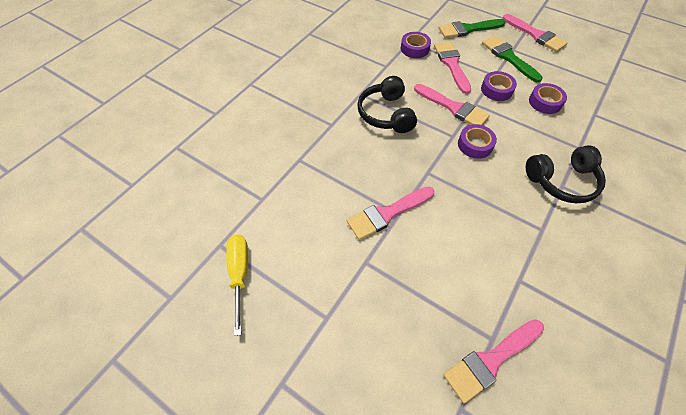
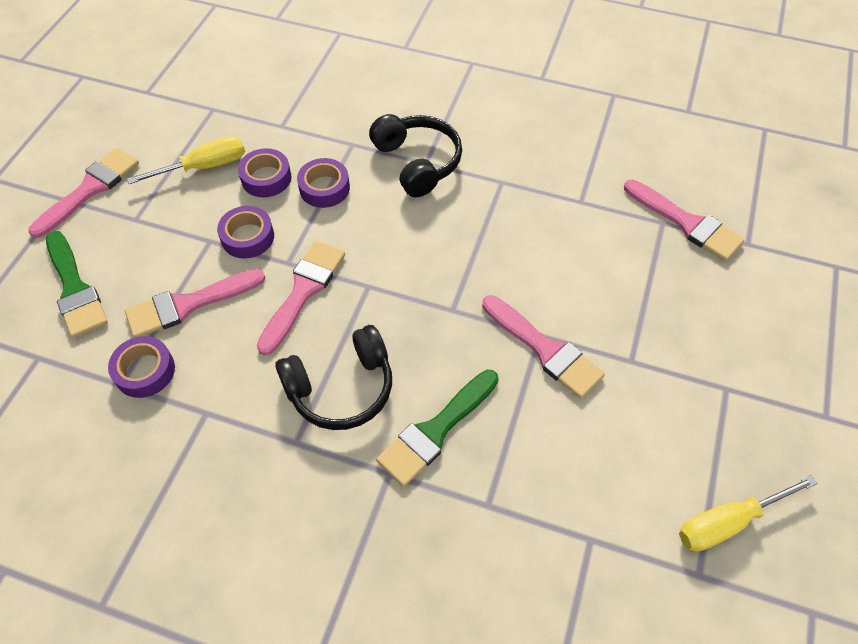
camera: 105 degrees left, 0 degrees up
(475, 145) = (379, 257): purple tape -> purple tape (324, 188)
(508, 57) = (158, 225): green brush -> green brush (435, 431)
(554, 77) = (205, 166): none -> yellow screwdriver

